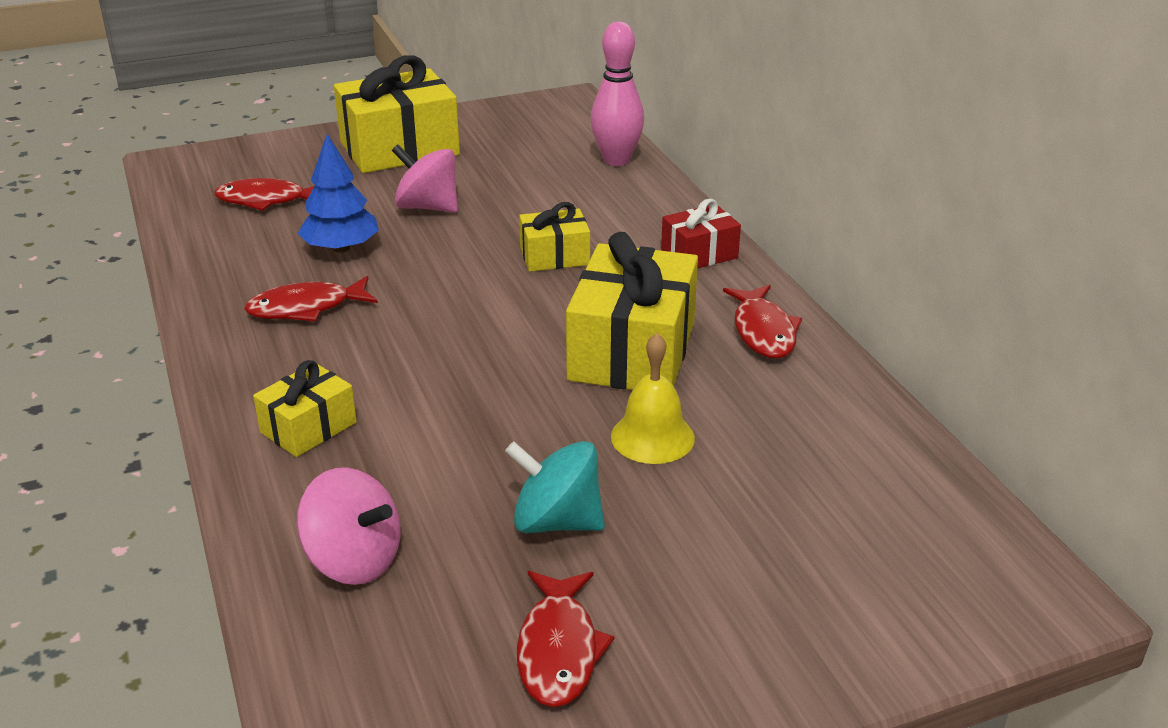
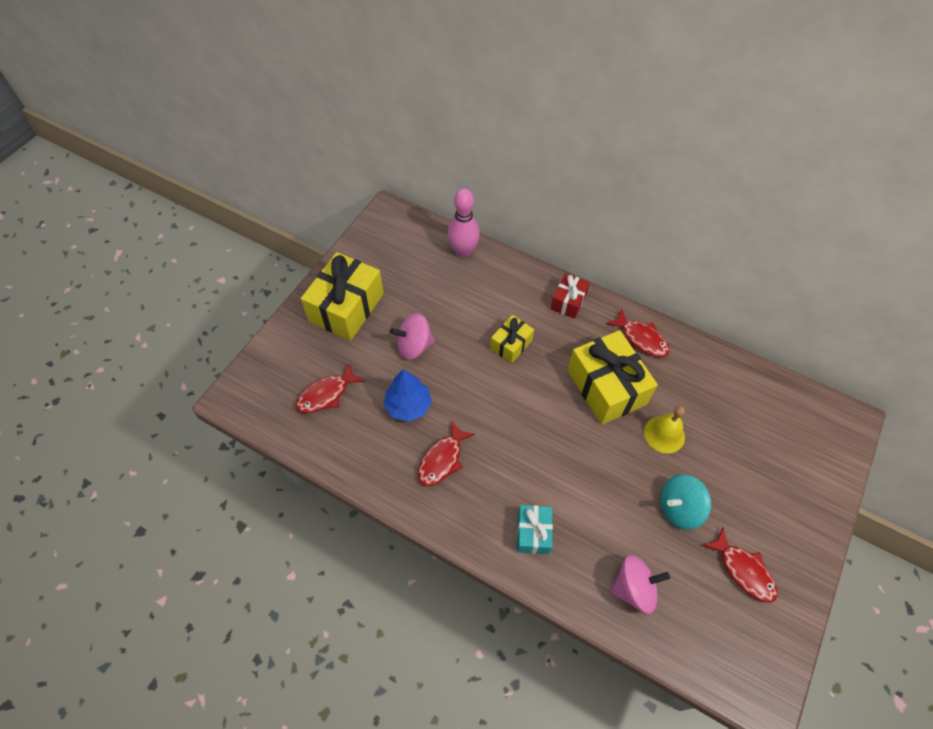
camera: 40 degrees left, 25 degrees up
(308, 427) = (533, 533): yellow gift -> turquoise gift

